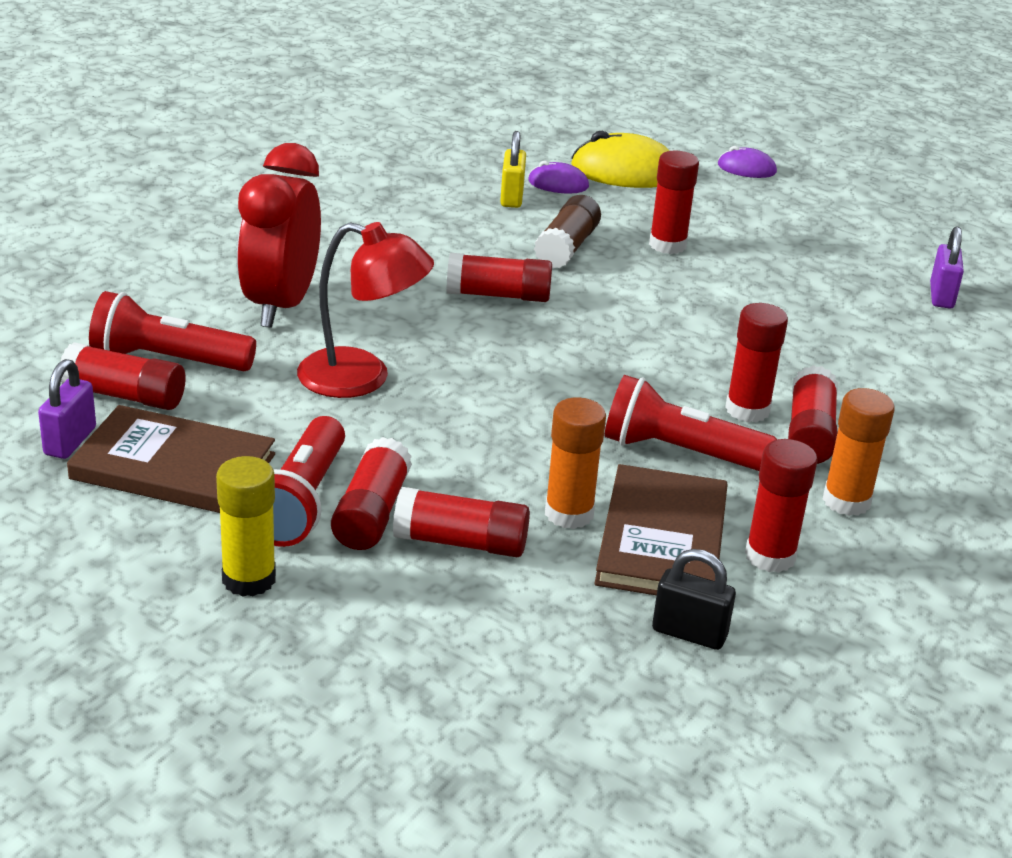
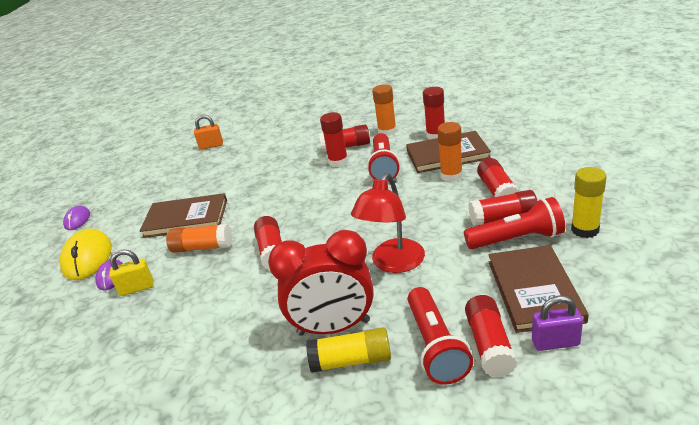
camera: 100 degrees left, 0 degrees up
(212, 304) = (351, 360): none -> yellow glue stick
(362, 378) = (393, 263): red lamp -> red lamp turned 150 degrees counterclockwise
(566, 248) = (202, 247): brown glue stick -> orange glue stick
(667, 245) = (186, 218): red glue stick -> brown book
(689, 633) = (496, 137): black padlock -> none
(941, 296) = (211, 146): purple padlock -> orange padlock

